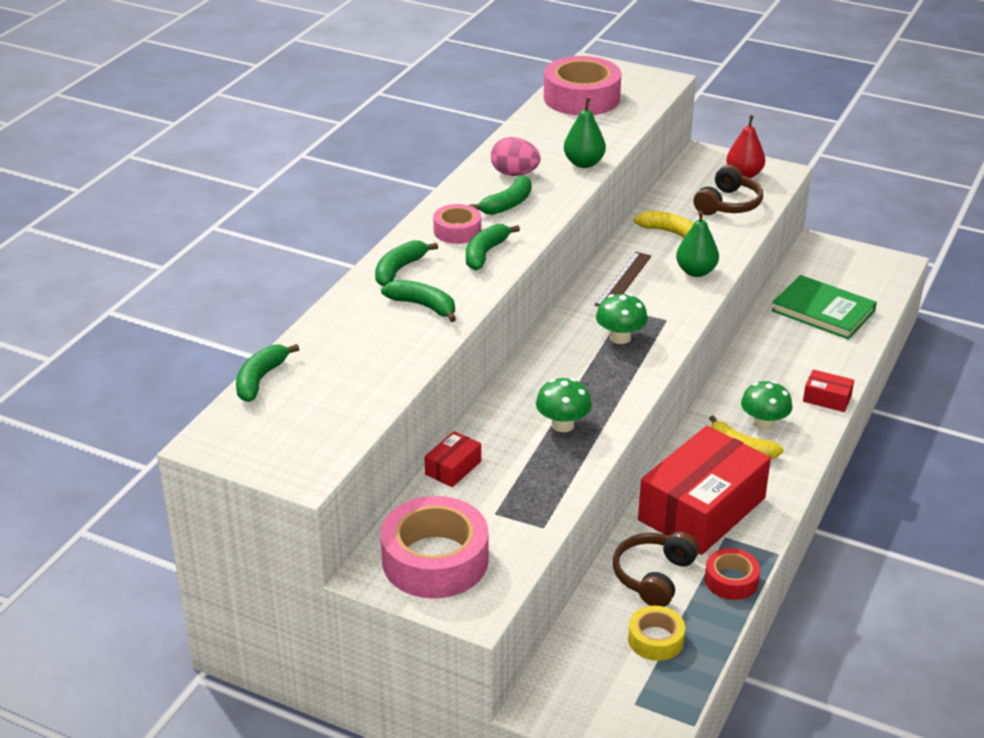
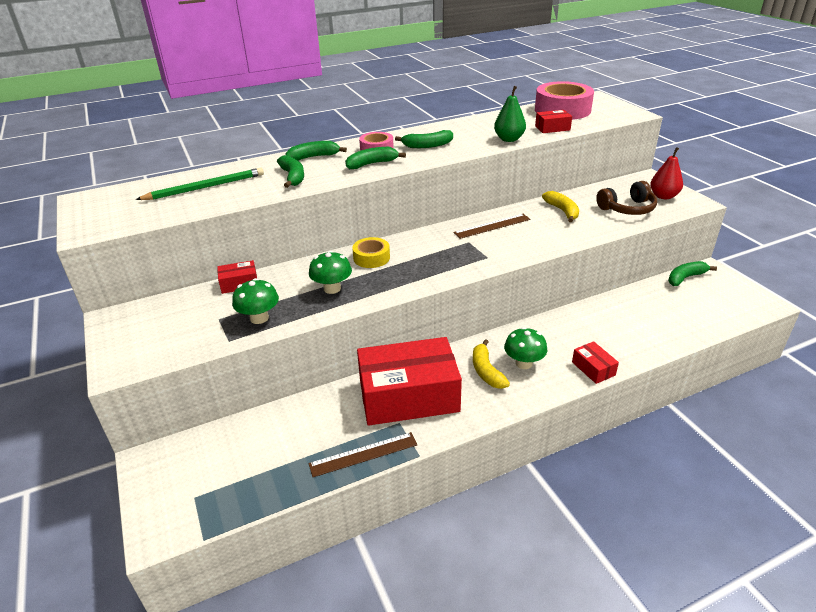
camera: 40 degrees right, 0 degrees up
(260, 379) = (157, 181): green banana -> green banana (685, 278)
(341, 361) = (205, 187): none -> green pencil
(435, 560) = (149, 328): pink tape -> none
(514, 174) = (457, 133): pink egg -> none
(607, 130) = (552, 128): none -> red box
(620, 338) = (442, 255): green mushroom -> green mushroom (259, 318)
(653, 576) = (320, 421): brown headphones -> none
(655, 639) = (264, 463): yellow tape -> yellow tape (371, 258)
(696, 271) = (548, 238): green pear -> none
(731, 580) = (363, 454): red tape -> brown ruler
(823, 311) = (662, 311): green book -> none

